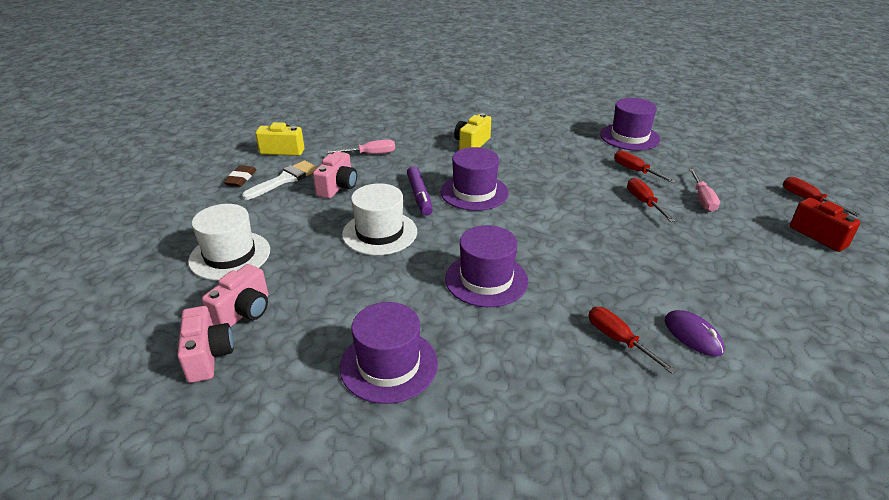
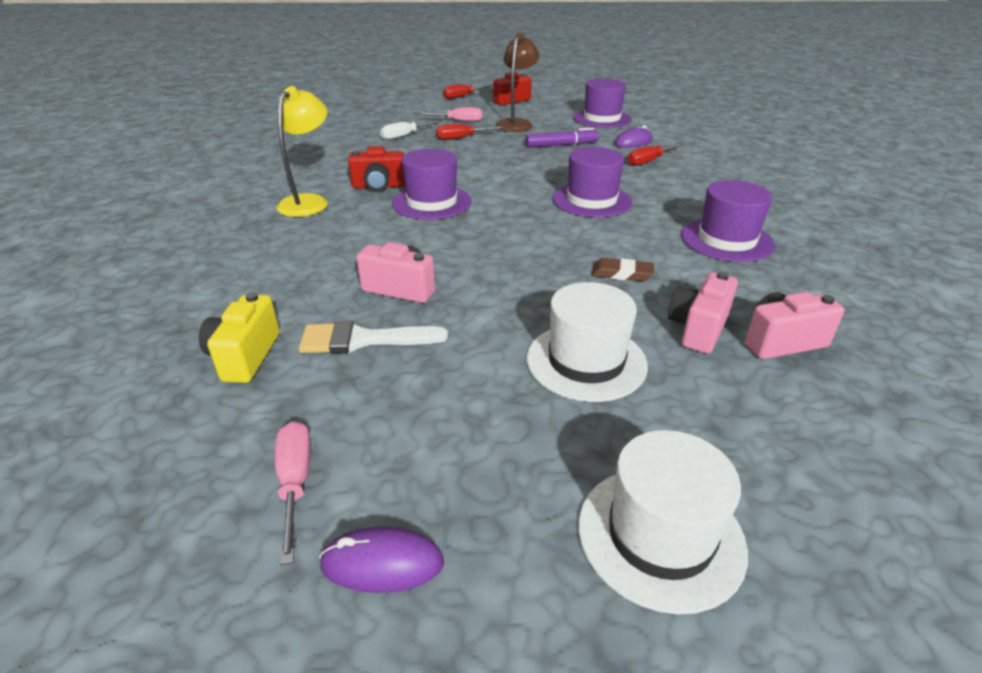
camera: 90 degrees left, 0 degrees up
(130, 196) = (382, 563): none -> purple mouse
(241, 179) = (345, 392): brown eraser -> brown eraser (621, 274)
(244, 312) = (698, 329): pink camera -> pink camera turned 90 degrees counterclockwise
(285, 179) = (363, 340): white brush -> white brush turned 45 degrees counterclockwise
(371, 154) = (304, 268): pink screwdriver -> pink screwdriver (295, 481)
(379, 233) = (518, 253): white hat -> white hat (660, 535)
(419, 196) = (435, 232): purple marker -> purple marker (561, 145)
(471, 144) = (309, 202): yellow camera -> yellow lamp
(505, 168) = (379, 186): none -> red camera
(629, 137) = (333, 132): purple hat -> purple hat (602, 118)
(635, 171) = (404, 136): red screwdriver -> white screwdriver
(718, 238) = (516, 123): none -> brown lamp

